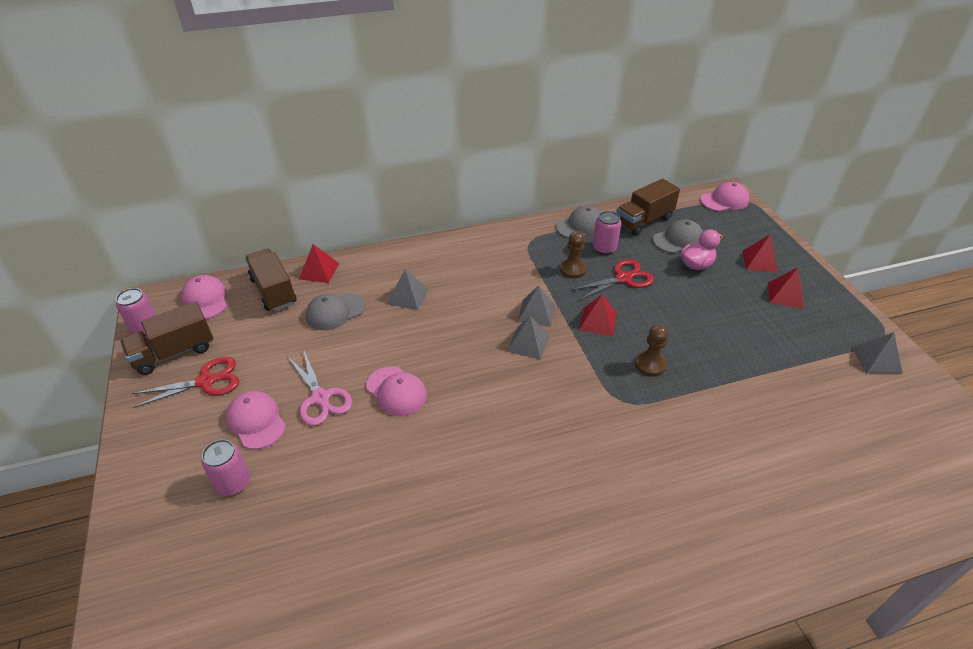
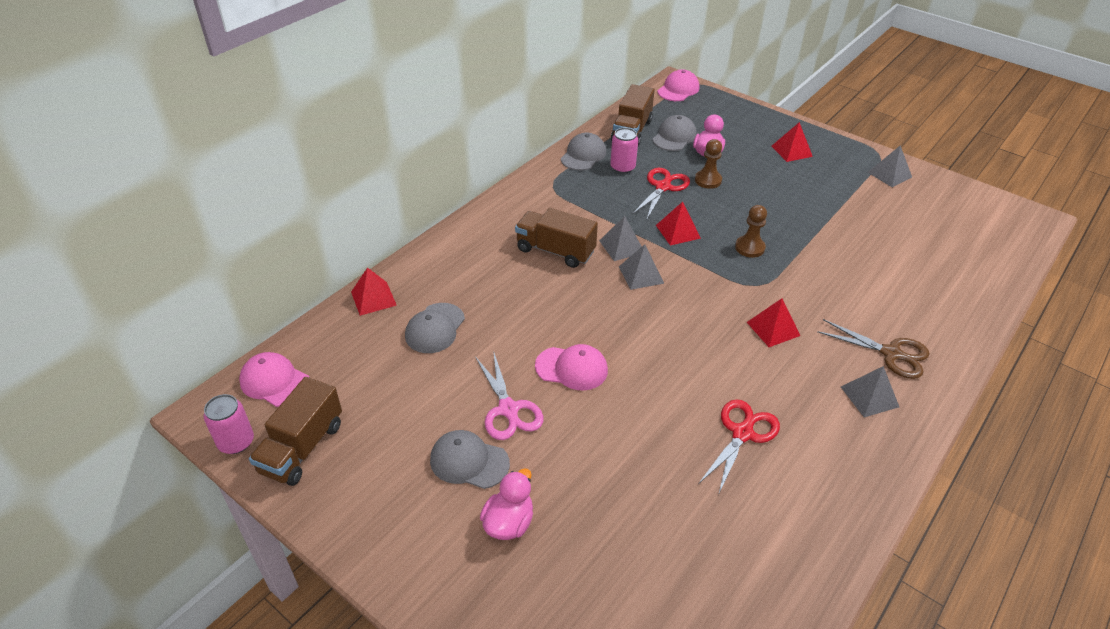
camera: 35 degrees left, 0 degrees up
(206, 381) = (373, 455): red scissors -> red scissors (742, 433)
(233, 483) = (509, 523): pink can -> pink duck
(256, 421) = (469, 461): pink cap -> grey cap
(273, 291) = (345, 339): brown truck -> brown truck (555, 251)
(320, 398) = (508, 409): pink scissors -> pink scissors turned 45 degrees clockwise
(408, 296) = (492, 282): grey pyramid -> grey pyramid (869, 396)
(573, 269) = (615, 196): brown pawn -> brown pawn (708, 180)
(694, 533) = (891, 353): none -> brown scissors
(759, 261) = (750, 131): red pyramid -> red pyramid (773, 329)

